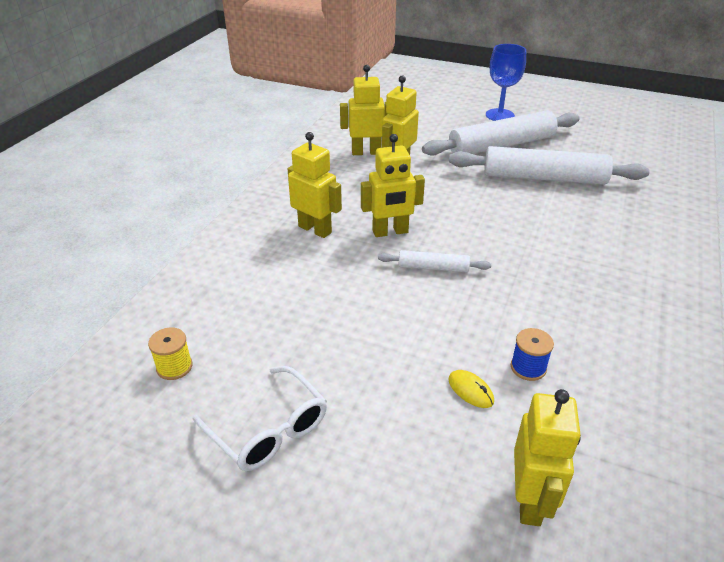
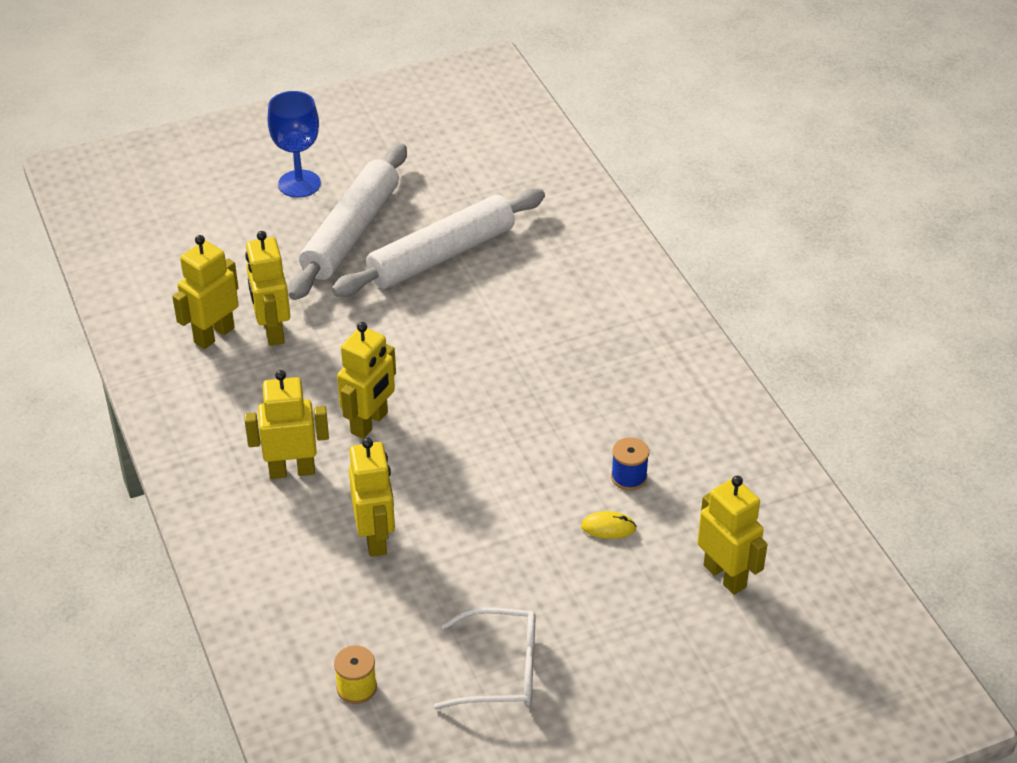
camera: 45 degrees left, 5 degrees up
(308, 291) = (375, 538): none -> yellow robot
(433, 267) = (455, 435): white rolling pin -> none

